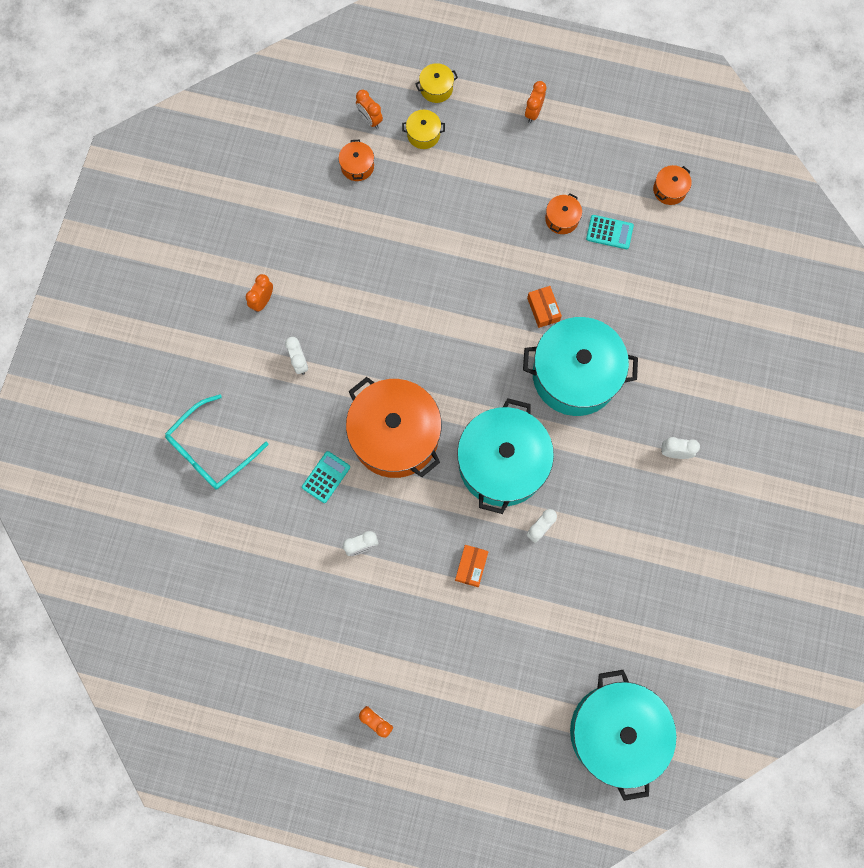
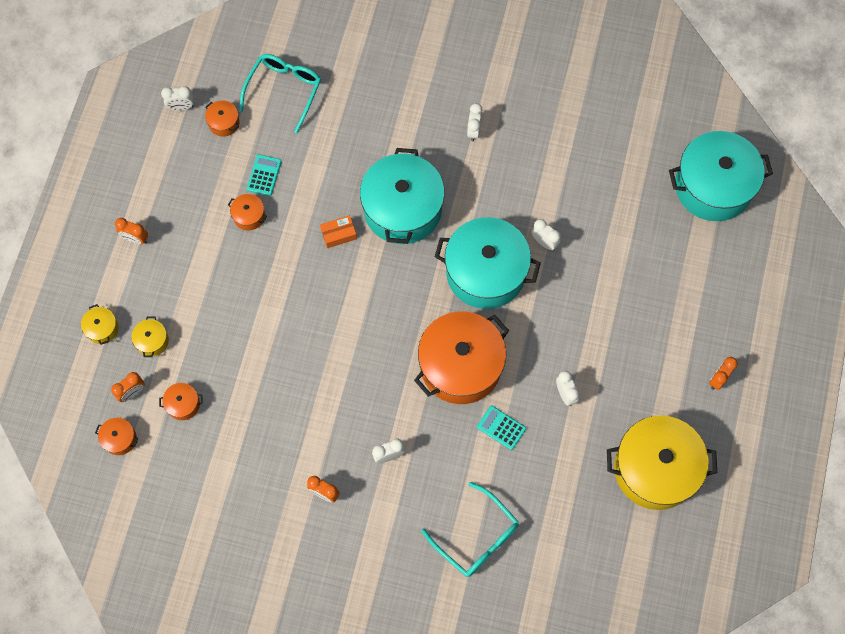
camera: 90 degrees left, 5 degrees down
(276, 641) = (655, 469): none -> yellow pot
(323, 112) = (120, 439): none -> orange pot
(471, 566) = (580, 299): orange box -> none
(685, 147) = (181, 107): none -> white clock
(712, 249) = (284, 90): none -> turquoise glasses

